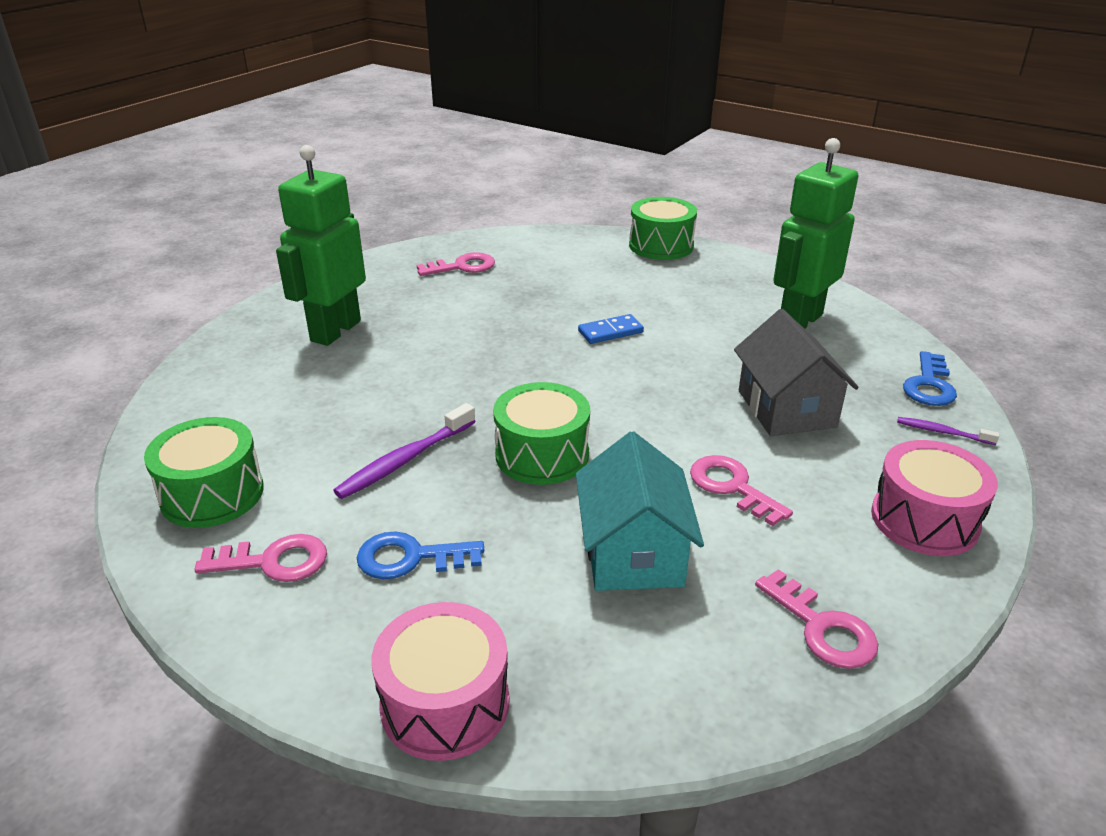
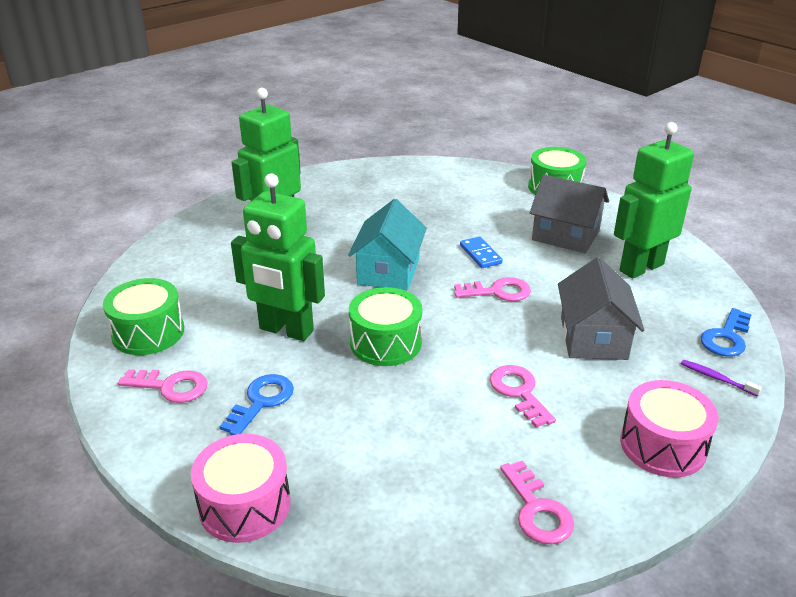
camera: 15 degrees right, 0 degrees up
(405, 460) = (286, 330): purple toothbrush -> green robot
(410, 558) = (261, 401): blue key -> blue key turned 105 degrees clockwise
(462, 267) = (388, 186): pink key -> pink key (498, 292)
(610, 332) = (480, 254): blue domino -> blue domino turned 75 degrees clockwise
(633, 552) = (420, 427): turquoise house -> turquoise house (388, 271)
(699, 297) = (565, 235): none -> grey house

